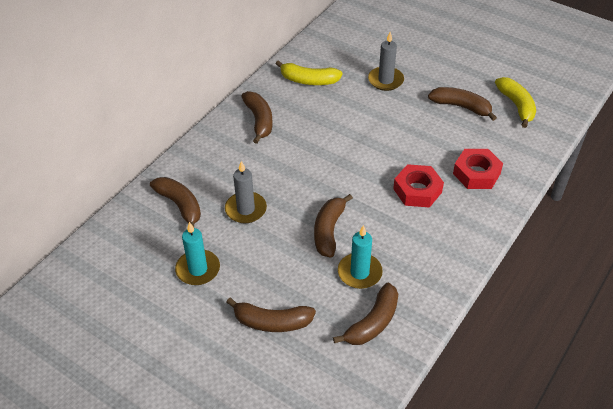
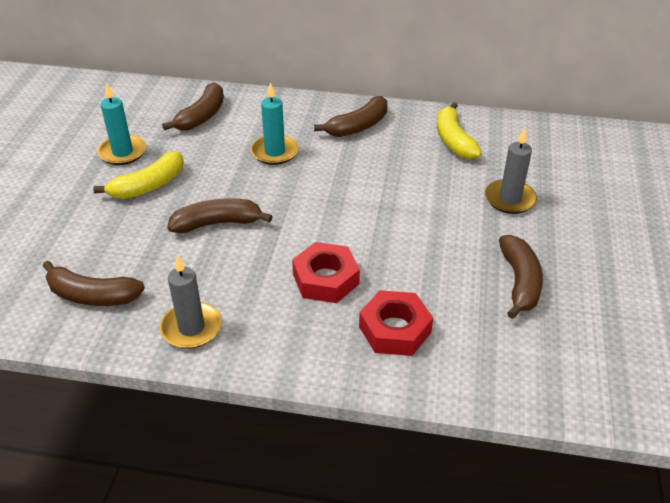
camera: 65 degrees right, 5 degrees down
(246, 209) = (218, 157): grey candle -> grey candle (191, 328)
(272, 322) = (70, 219): brown banana -> none
(359, 272) = (164, 265): turquoise candle -> turquoise candle (275, 152)
(516, 106) = (574, 342): yellow banana -> yellow banana (148, 186)

